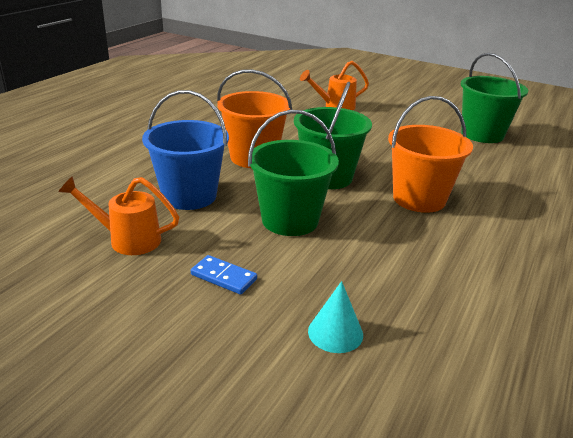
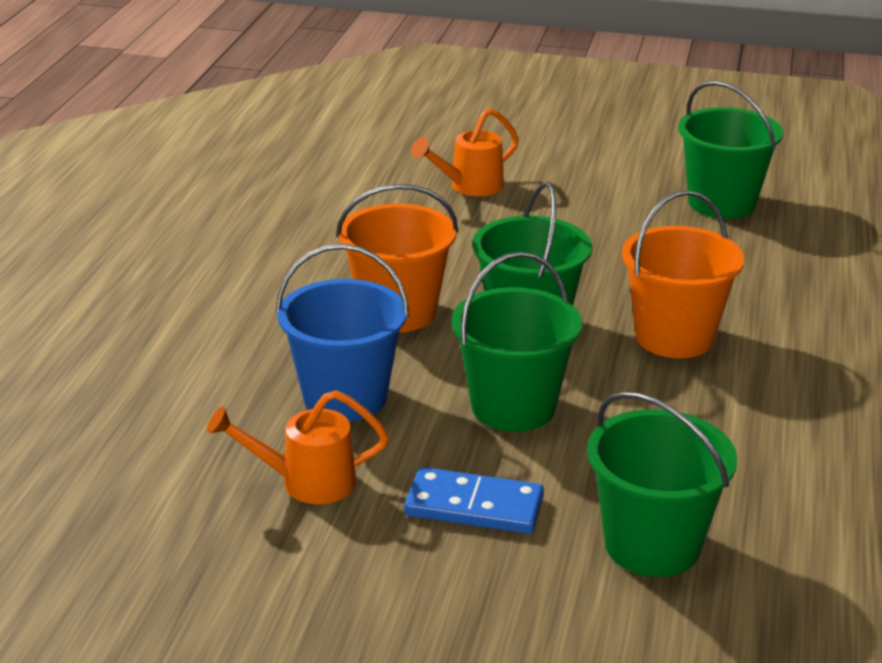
camera: 15 degrees left, 0 degrees up
(224, 277) = (474, 506): blue domino -> blue domino, size x1.53
(335, 332) = (652, 545): turquoise cone -> green bucket

